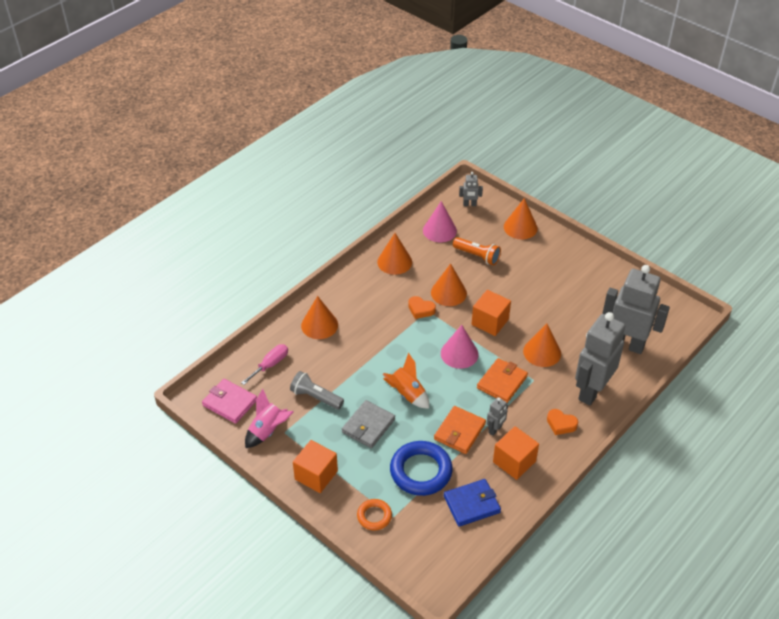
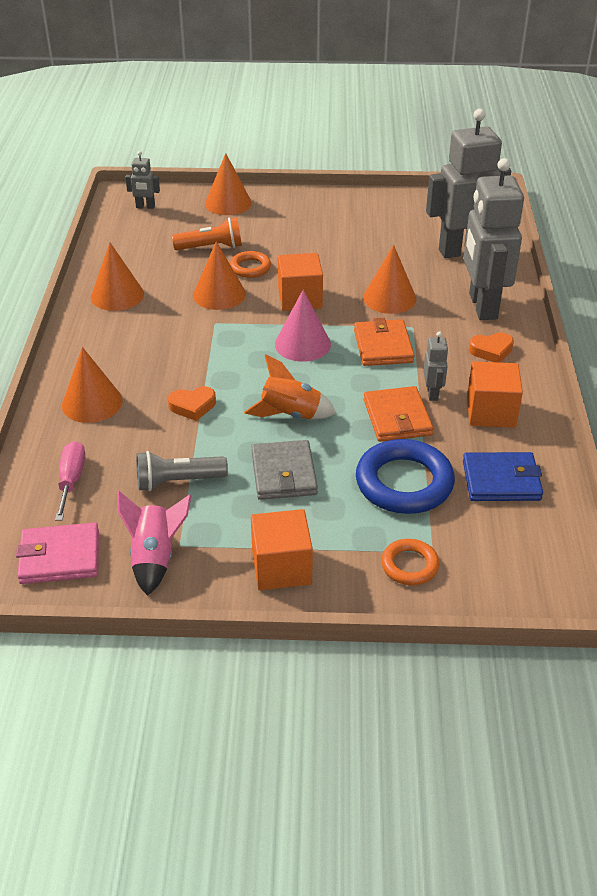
camera: 40 degrees left, 5 degrees down
(421, 309) = (205, 325): orange heart -> orange heart (192, 406)
(439, 230) = (138, 243): pink cone -> none
(469, 204) = (145, 207): grey robot -> grey robot turned 45 degrees clockwise
(472, 504) = (501, 480): blue wallet -> blue wallet turned 60 degrees clockwise
(484, 283) = (250, 268): none -> orange ring

